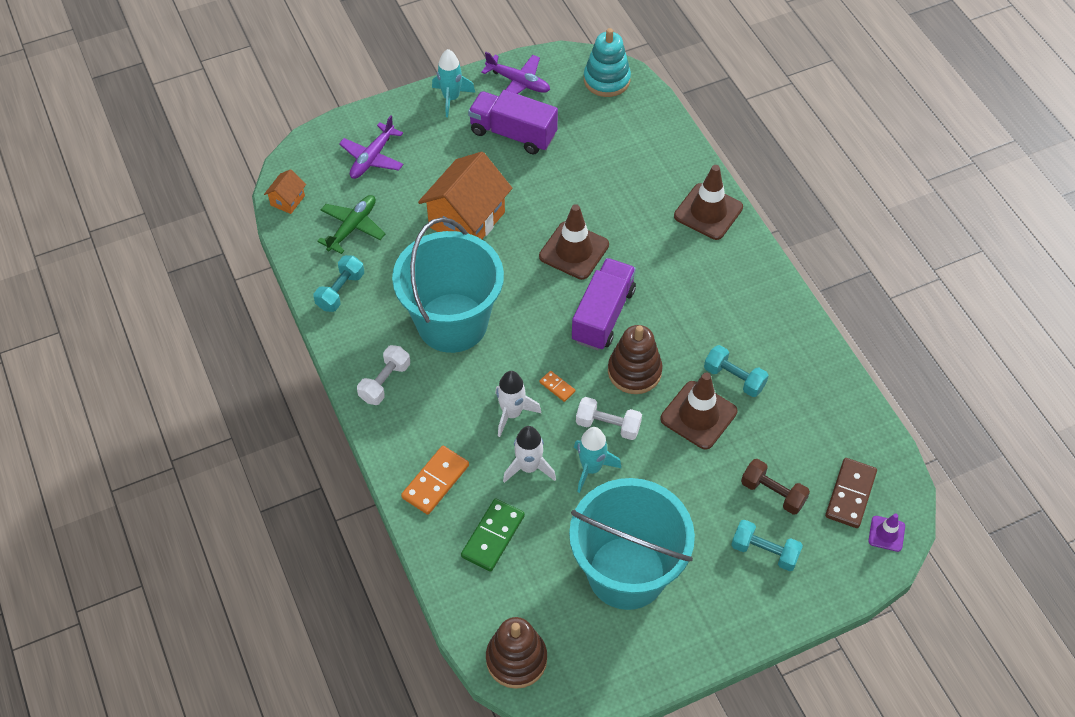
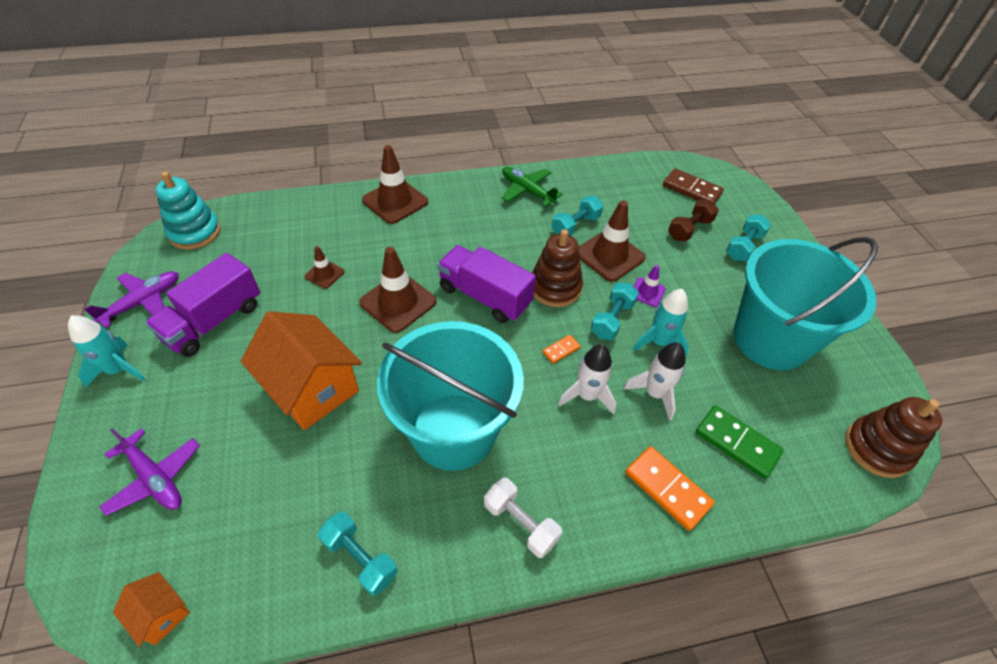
camera: 80 degrees left, 5 degrees down
(352, 227) = (259, 524): green plane -> green plane (527, 191)
(589, 188) = (324, 274): none -> brown traffic cone
(608, 425) = (612, 319): white dumbbell -> turquoise dumbbell
(886, 533) = (725, 180): purple traffic cone -> purple traffic cone (647, 292)

